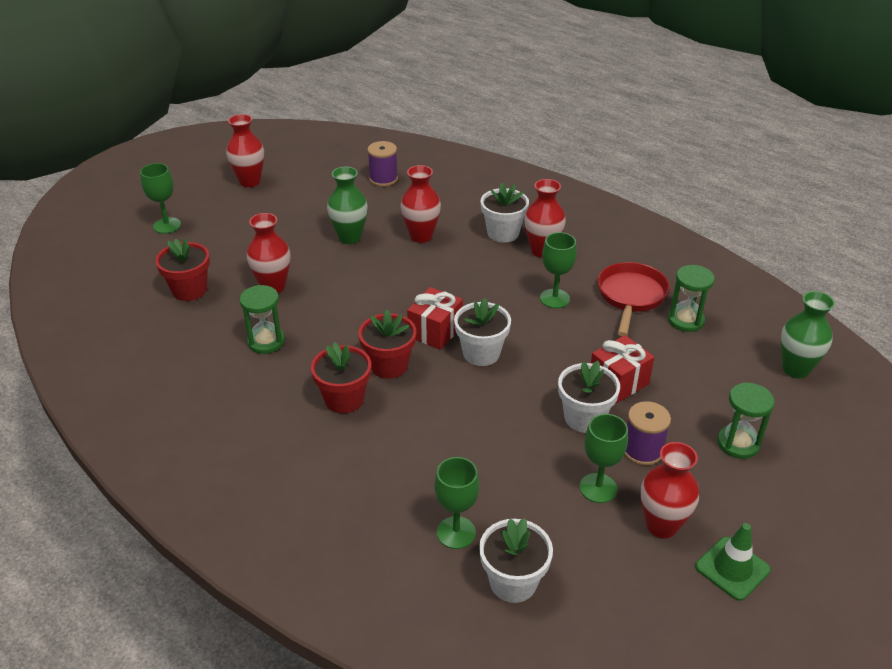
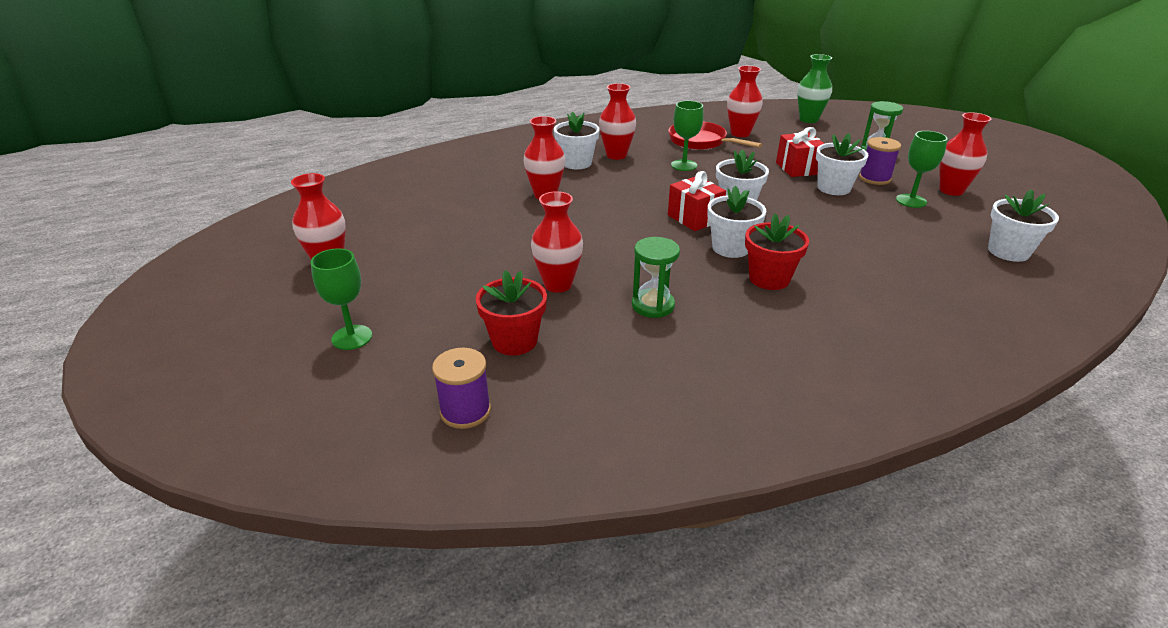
camera: 65 degrees left, 5 degrees down
(349, 237) = (511, 227): green vase -> none
(383, 179) = (427, 192): purple spool -> purple spool (465, 411)
(389, 365) = (730, 248): red flower pot -> white flower pot
(456, 532) = (954, 262): green goblet -> none
(685, 320) = (740, 133): green hourglass -> red vase
(732, 568) = (991, 181): green traffic cone -> none

